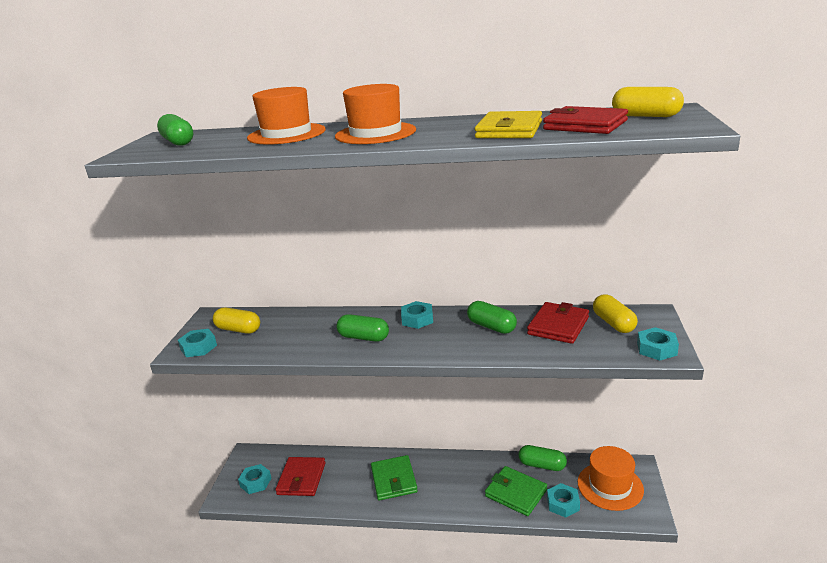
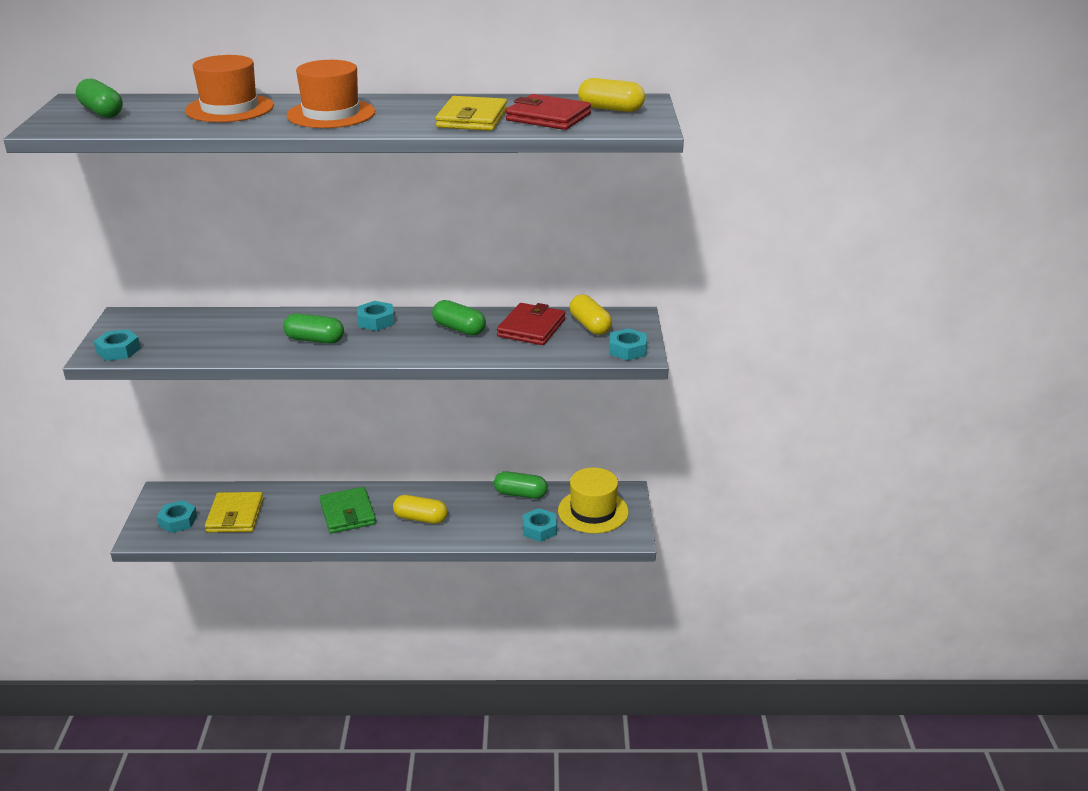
camera: 10 degrees left, 5 degrees up
(238, 329) = (163, 332): yellow capsule -> yellow capsule (420, 518)
(301, 479) = (235, 515): red wallet -> yellow wallet
(515, 493) = (488, 521): green wallet -> none
(610, 486) = (593, 511): orange hat -> yellow hat

